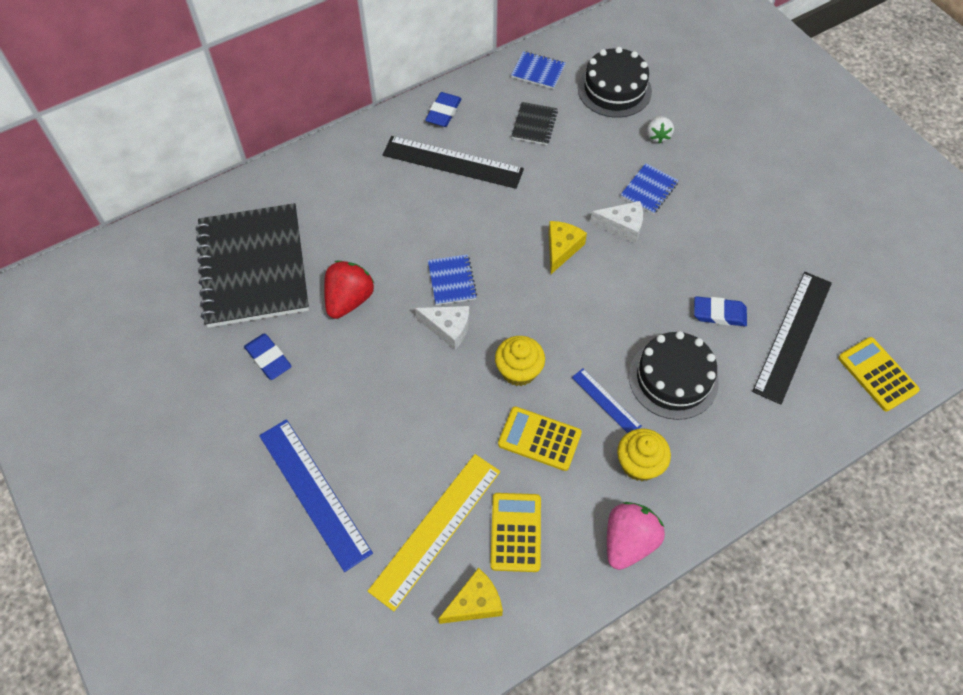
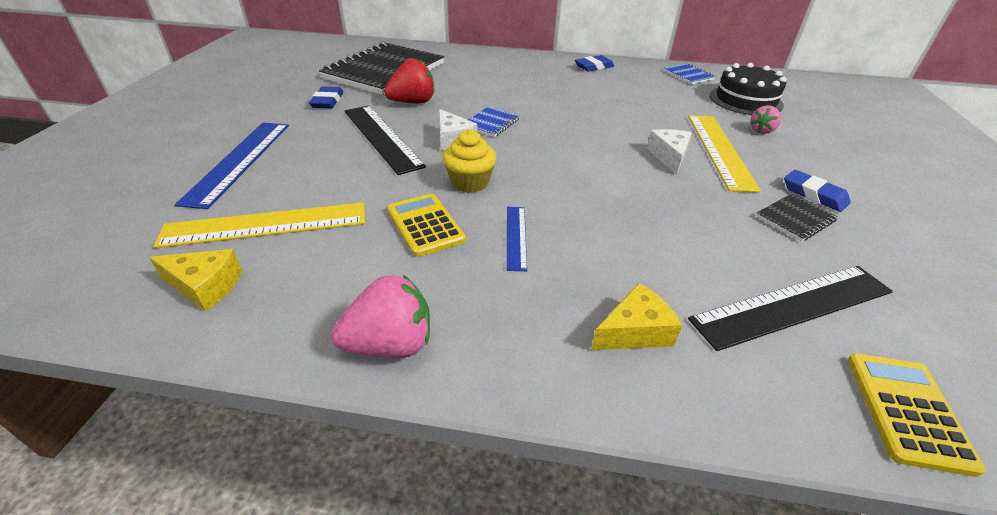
camera: 40 degrees right, 20 degrees down
(452, 162) = (570, 84): black ruler -> black ruler (382, 137)
(515, 532) = (312, 266): yellow calculator -> none
(534, 124) = (655, 91): black notebook -> black notebook (795, 219)
(562, 249) = (598, 145): yellow cheese -> yellow cheese (634, 331)
(622, 226) = (669, 156): white cheese -> white cheese turned 135 degrees counterclockwise
(639, 464) = (487, 295): yellow cupcake -> none
(649, 190) = (719, 150): blue notebook -> yellow ruler
(657, 136) = (761, 130): white strawberry -> pink strawberry
(673, 378) = (604, 259): black cake -> none
(719, 314) = (711, 245): blue eraser -> blue eraser (814, 194)

